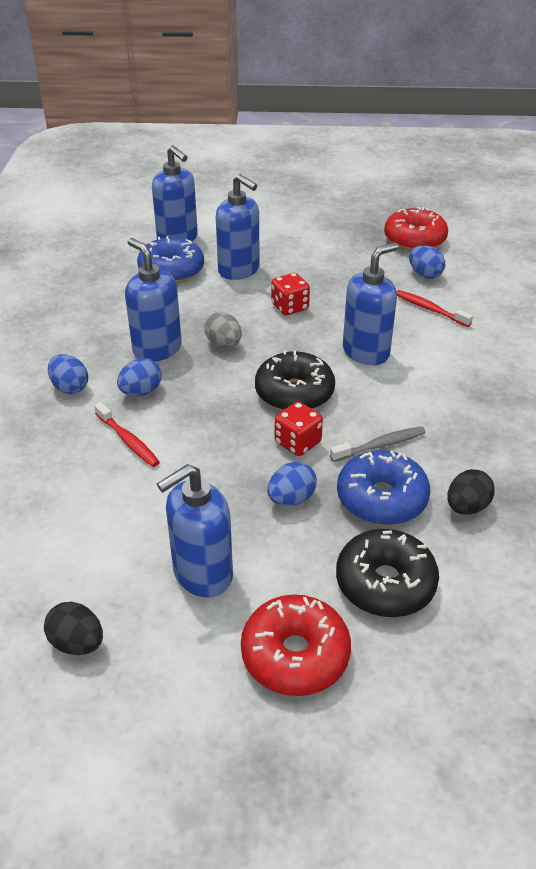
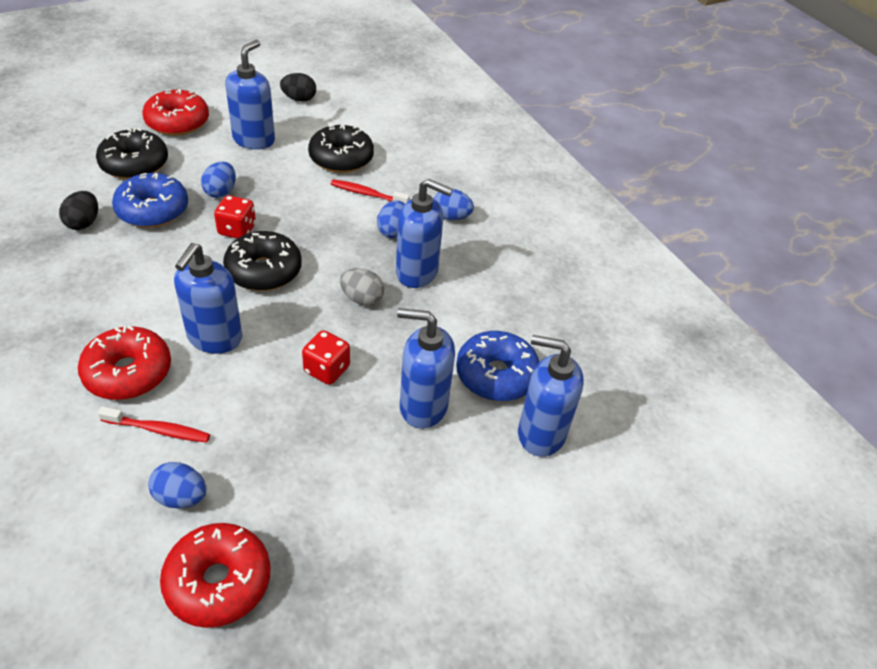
camera: 145 degrees right, 5 degrees up
(114, 500) = (341, 158): none -> black donut
(380, 445) = (167, 248): grey toothbrush -> none
(444, 349) = (128, 372): none -> red donut

